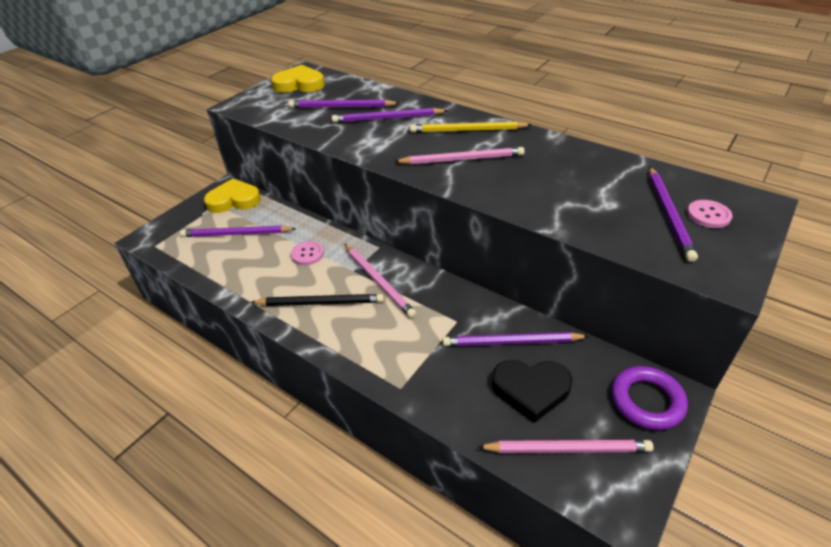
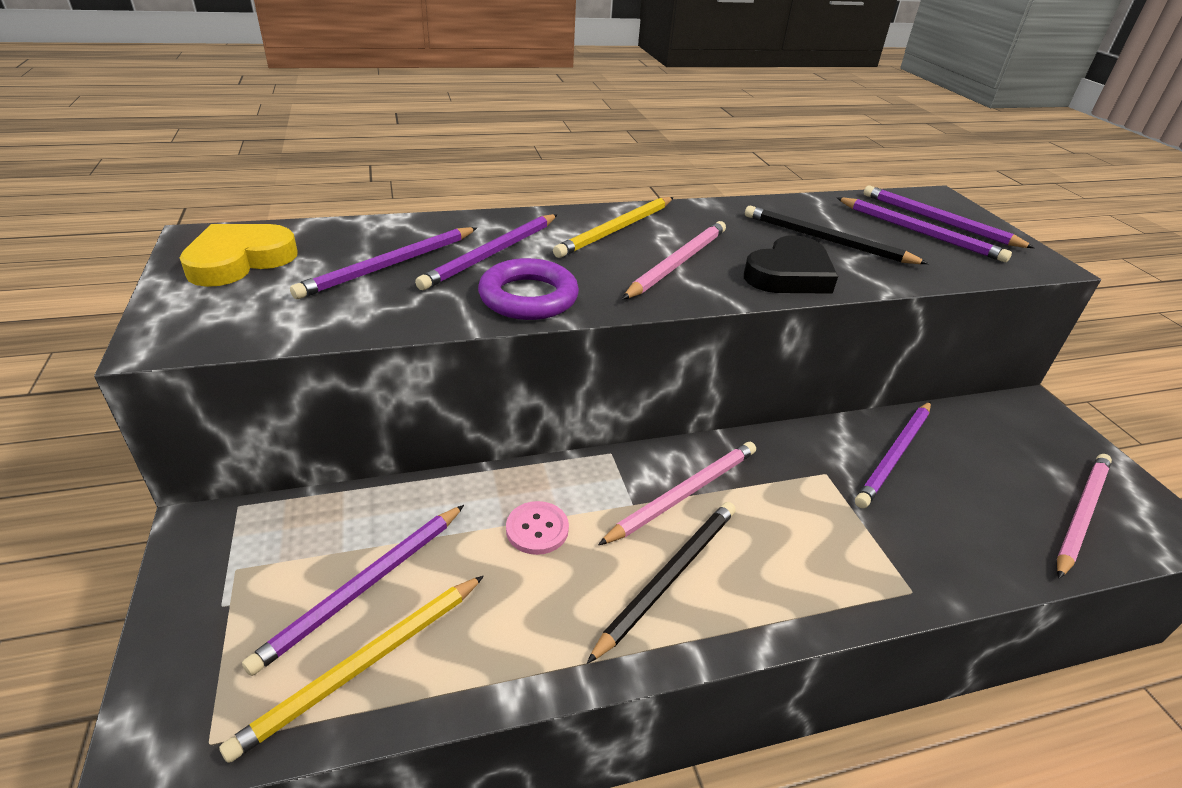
camera: 55 degrees left, 5 degrees down
(206, 255) = (363, 665): none -> yellow pencil
(234, 200) = (258, 539): yellow heart -> none
(378, 281) = (684, 493): pink pencil -> pink pencil turned 45 degrees counterclockwise
(531, 390) = (980, 487): black heart -> black heart (789, 274)
(581, 187) = (826, 240): none -> black pencil
(647, 401) = (1037, 426): purple ring -> purple ring (528, 297)
(708, 215) = (938, 221): pink button -> purple pencil

